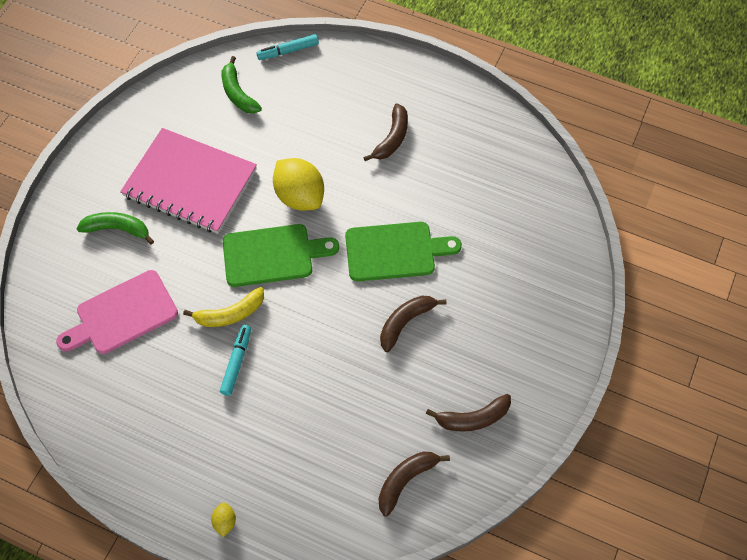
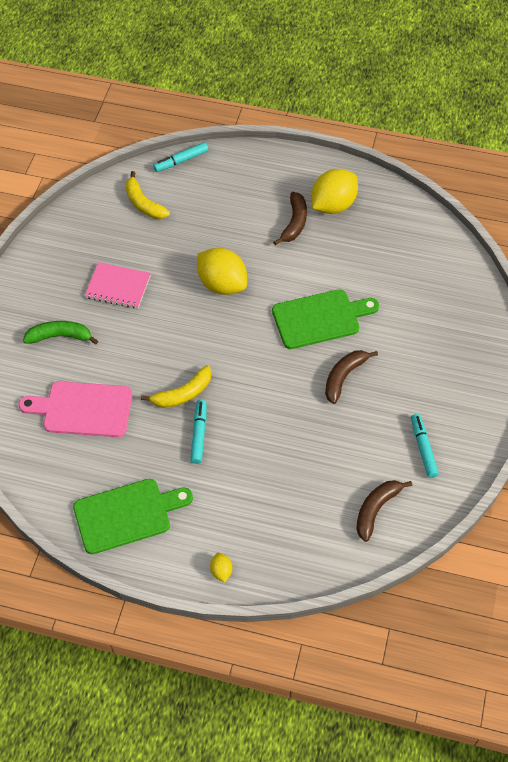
camera: 10 degrees left, 5 degrees down
(123, 314) = (83, 409): pink cutting board -> pink cutting board turned 45 degrees clockwise
(190, 183) = (118, 287): pink notebook -> pink notebook, size x0.55
(238, 93) = (143, 203): green banana -> yellow banana
(272, 255) = (209, 338): green cutting board -> green cutting board (126, 515)
(438, 124) = (333, 205): none -> yellow lemon
(473, 418) = (423, 448): brown banana -> turquoise marker

